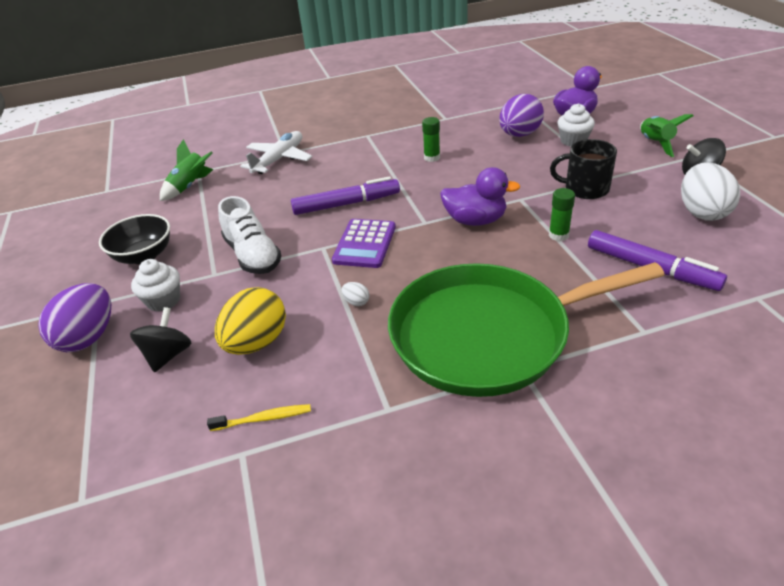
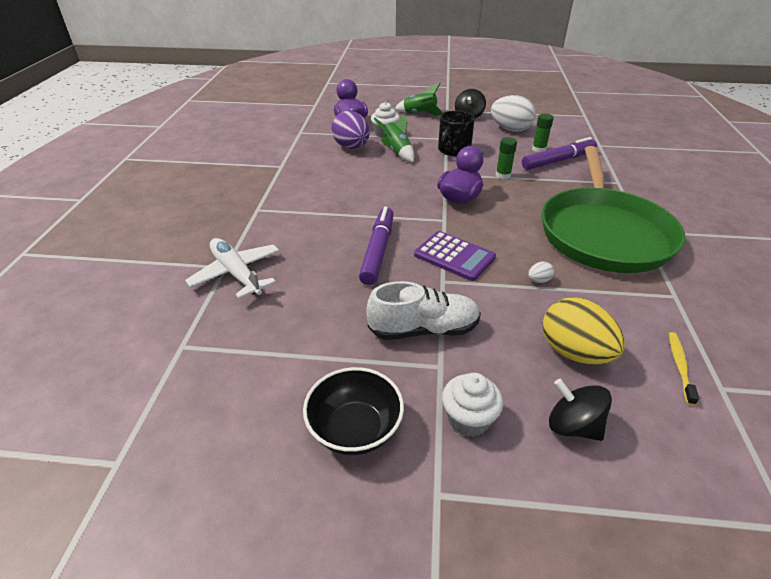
camera: 70 degrees left, 0 degrees up
(88, 337) = (512, 509): purple egg -> none
(190, 186) = (215, 359): green rocket -> green rocket (397, 152)
(432, 157) = (343, 190): green glue stick -> green glue stick (539, 149)

